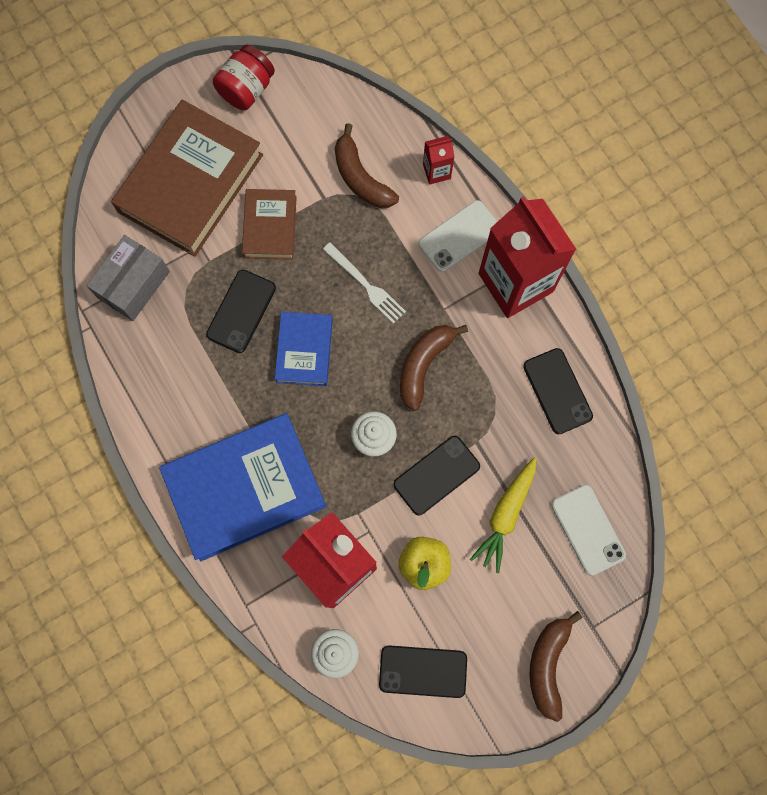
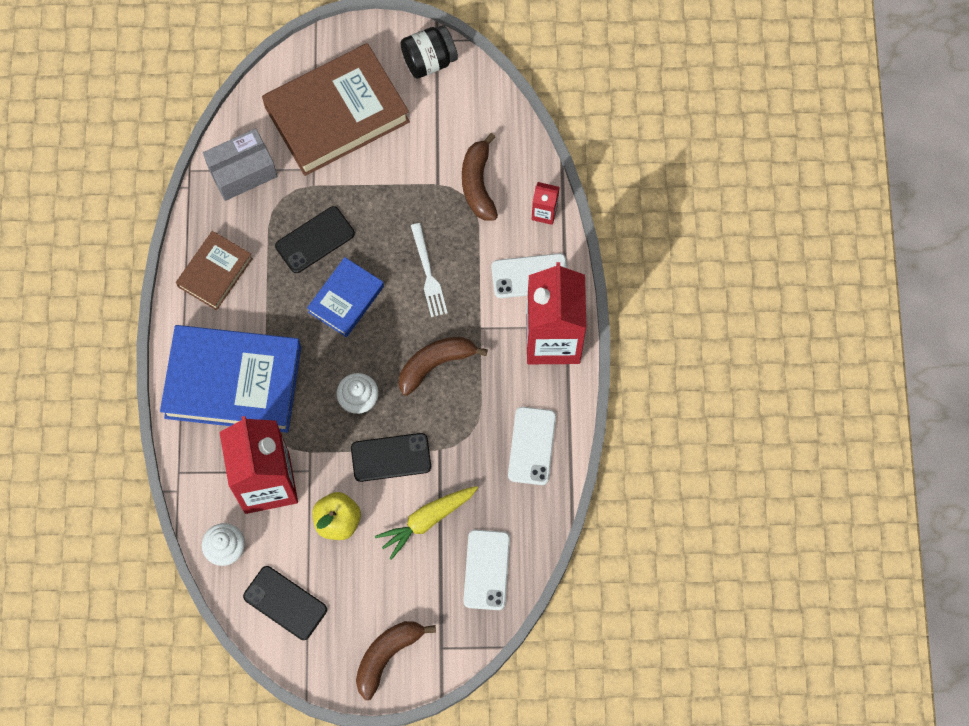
camera: 30 degrees right, 5 degrees down
(246, 89) = (429, 61): red jar -> black jar
(270, 227) = (379, 184): brown book -> brown book (215, 272)
(557, 391) = (532, 446): black phone -> white phone

